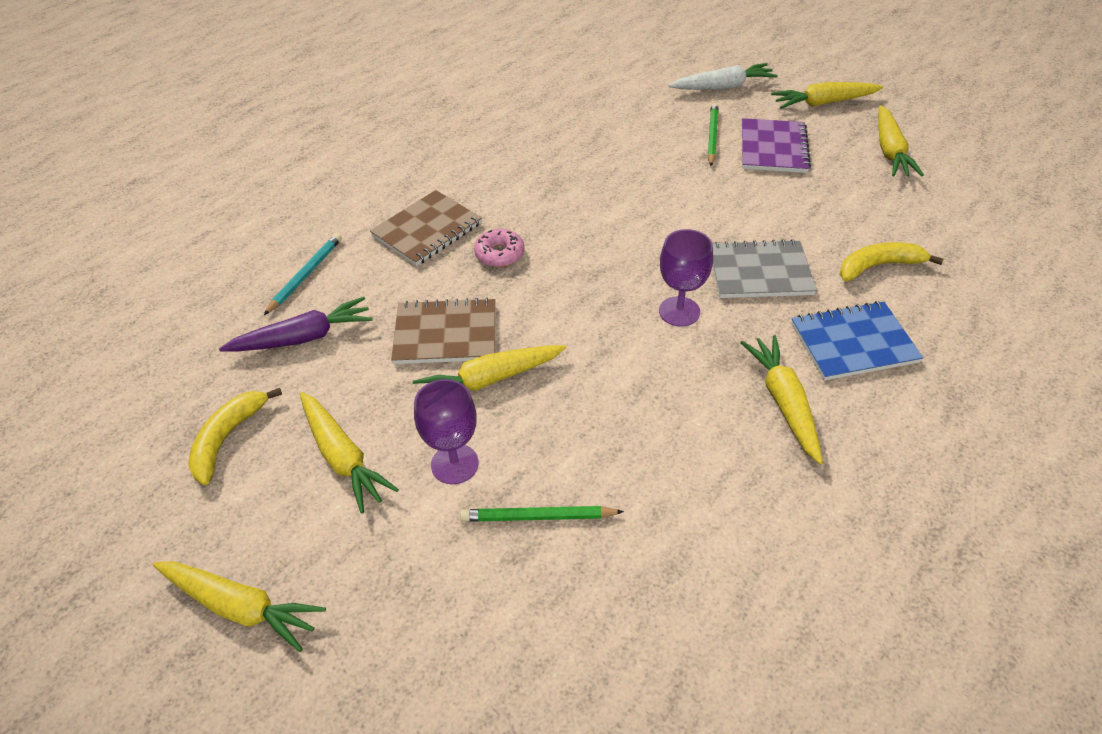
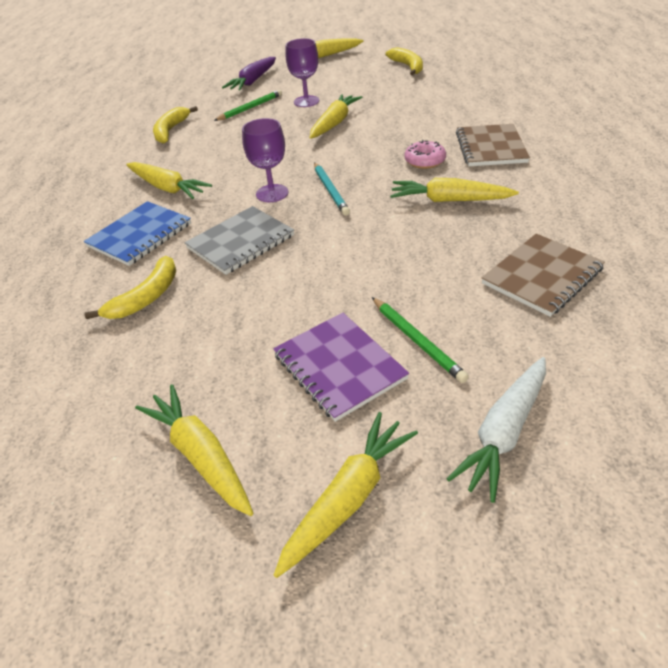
camera: 140 degrees right, 5 degrees down
(303, 337) = (447, 92): purple carrot -> purple carrot (253, 81)
(306, 275) = (501, 103): turquoise pencil -> turquoise pencil (330, 190)
(343, 457) = (354, 83): yellow carrot -> yellow carrot (449, 200)
(445, 334) = (385, 123): brown notebook -> brown notebook (542, 276)
(699, 551) = (170, 130): none -> yellow banana

